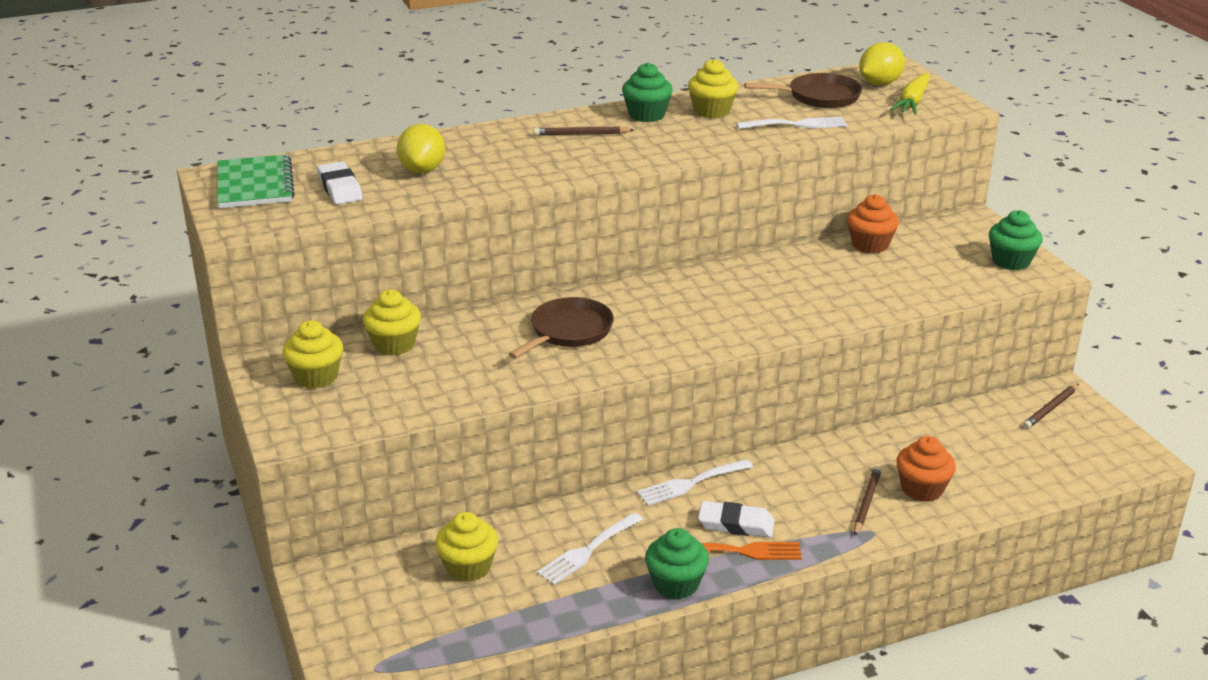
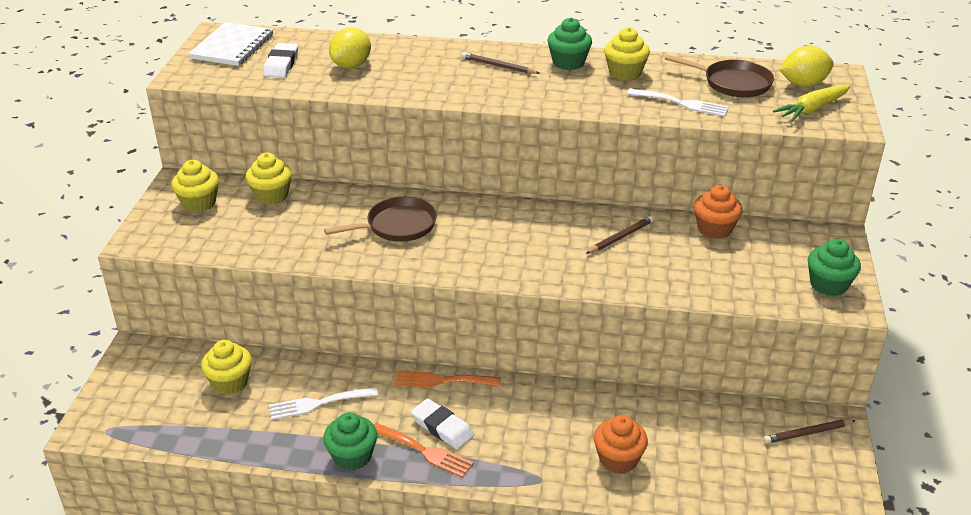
camera: 30 degrees right, 5 degrees up
(255, 185) = (232, 46): green notebook -> white notebook
(690, 483) = (441, 380): white fork -> orange fork
(866, 502) = (560, 452): brown pencil -> brown pencil (621, 237)

